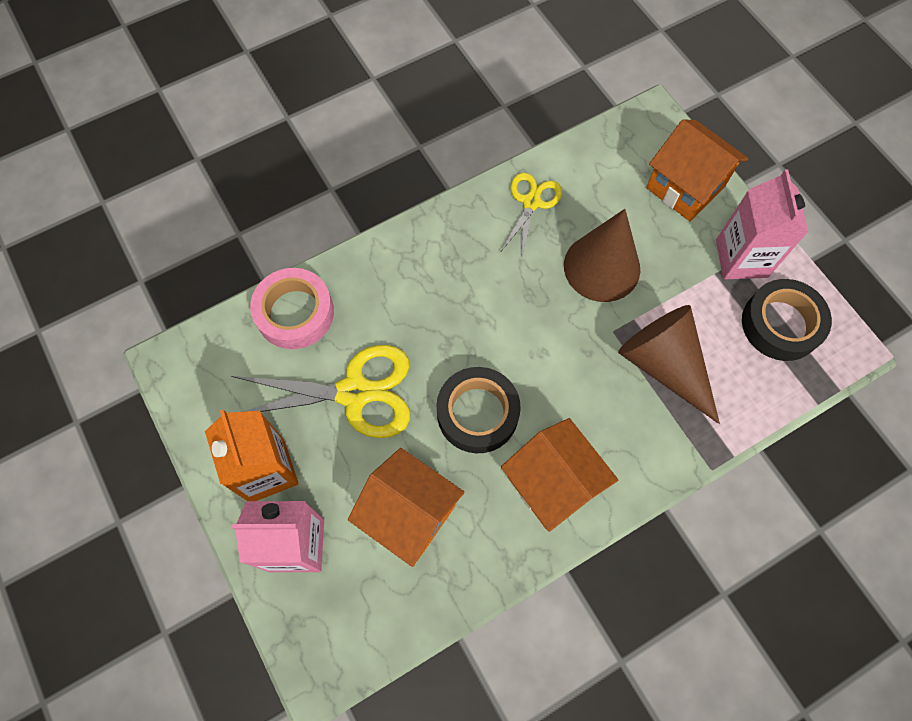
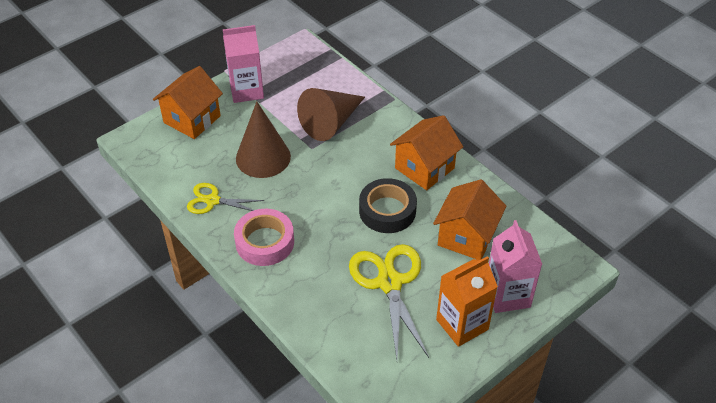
camera: 100 degrees left, 20 degrees down
(295, 313) = (332, 334): pink tape -> pink tape (265, 242)
(781, 324) = (292, 72): black tape -> none

